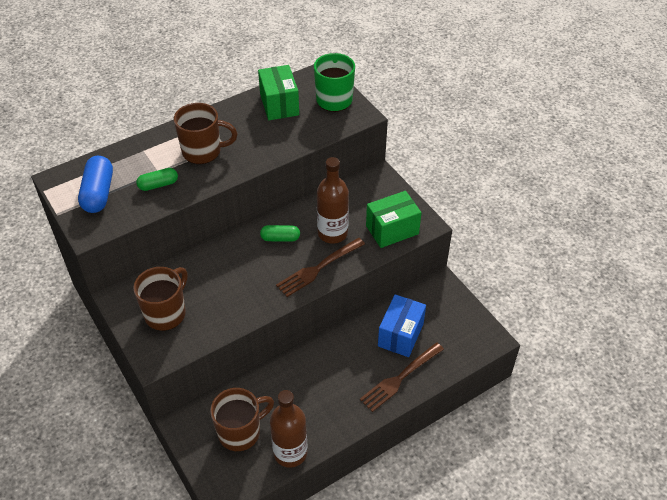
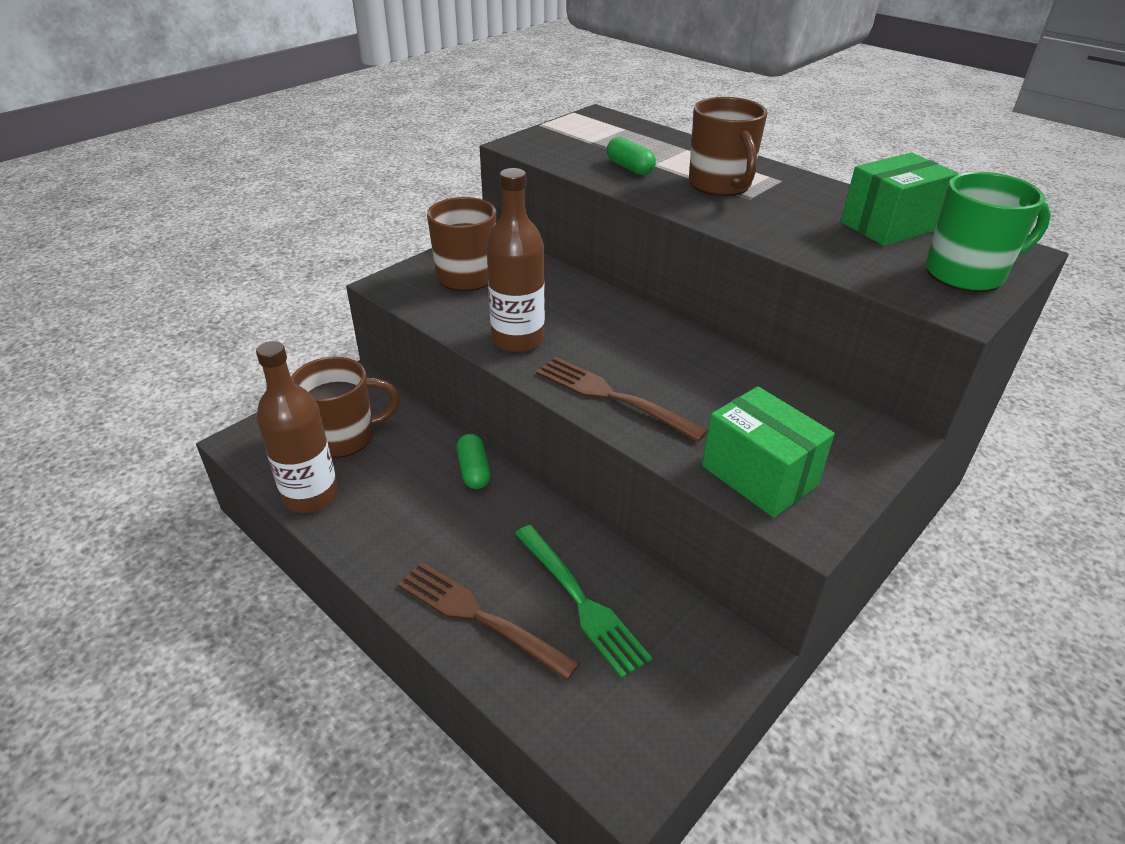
camera: 75 degrees right, 10 degrees down
(98, 193) = (589, 138): blue capsule -> none
(241, 432) = (344, 437): brown mug -> brown mug turned 60 degrees counterclockwise
(280, 238) = (656, 346): green capsule -> green capsule (474, 470)
(332, 233) = (701, 400): brown bottle -> brown bottle (517, 339)
(400, 335) = (580, 601): blue box -> green fork

